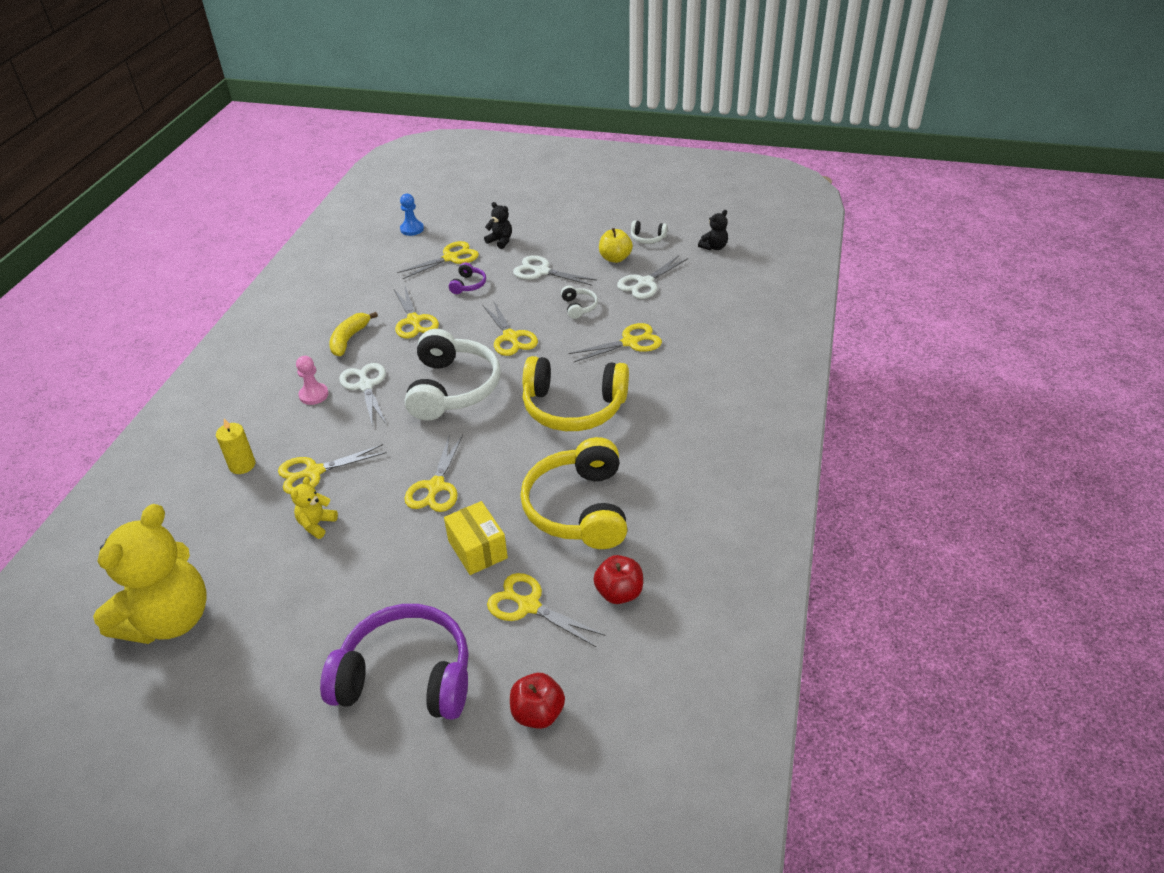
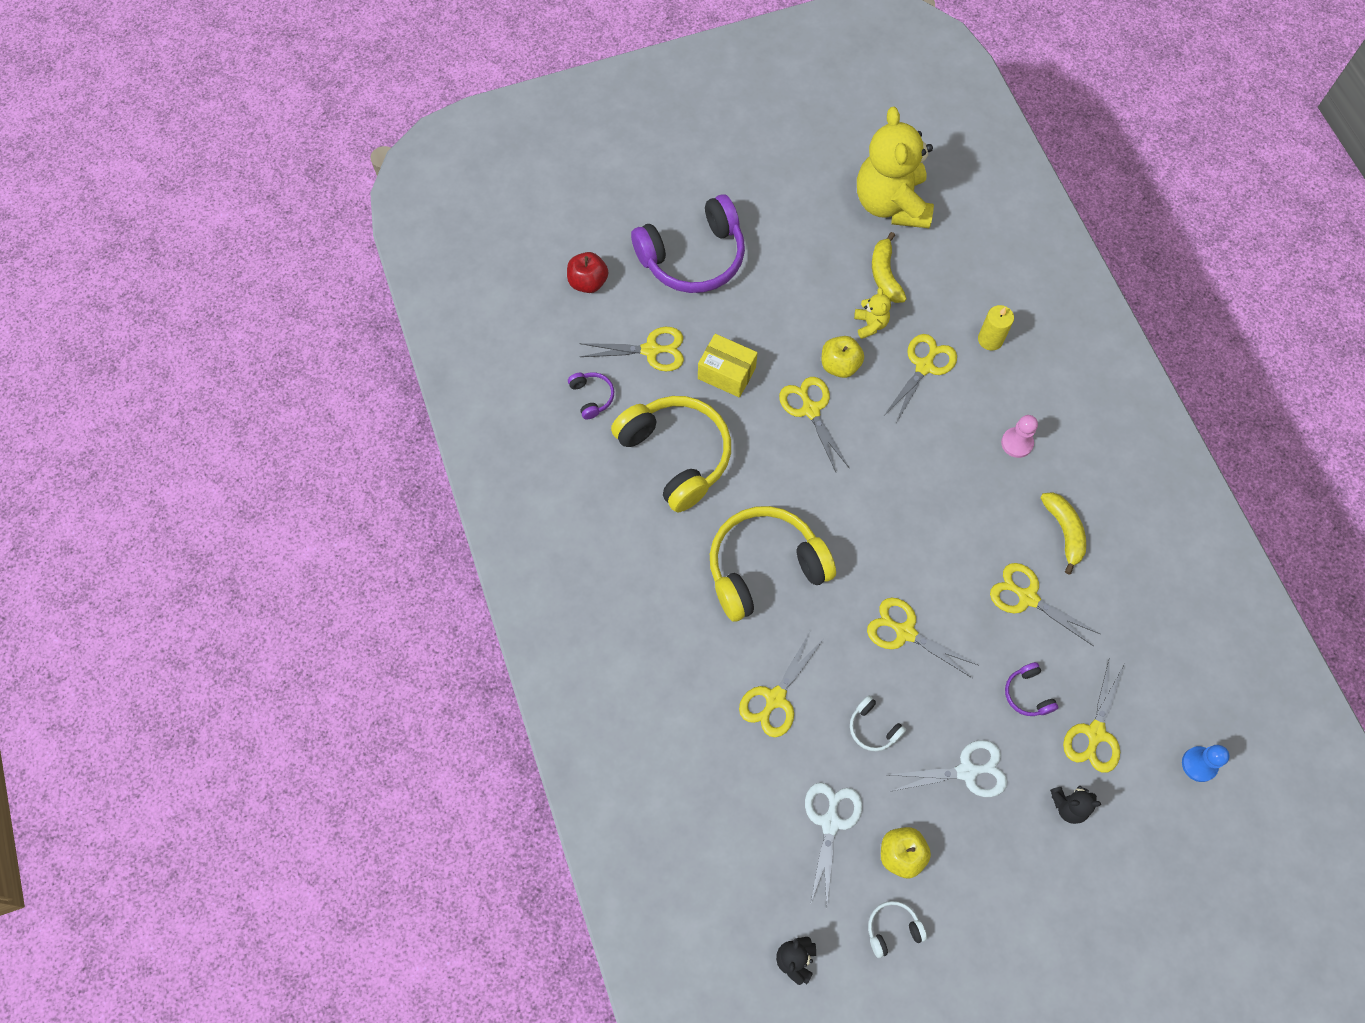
camera: 145 degrees right, 25 degrees up
(256, 558) = (885, 275): none -> yellow banana
(366, 386) = (981, 481): white scissors -> none
(377, 506) = (840, 365): none -> yellow apple
(453, 388) = (898, 526): white headphones -> none
(619, 593) = (592, 397): red apple -> purple headphones

